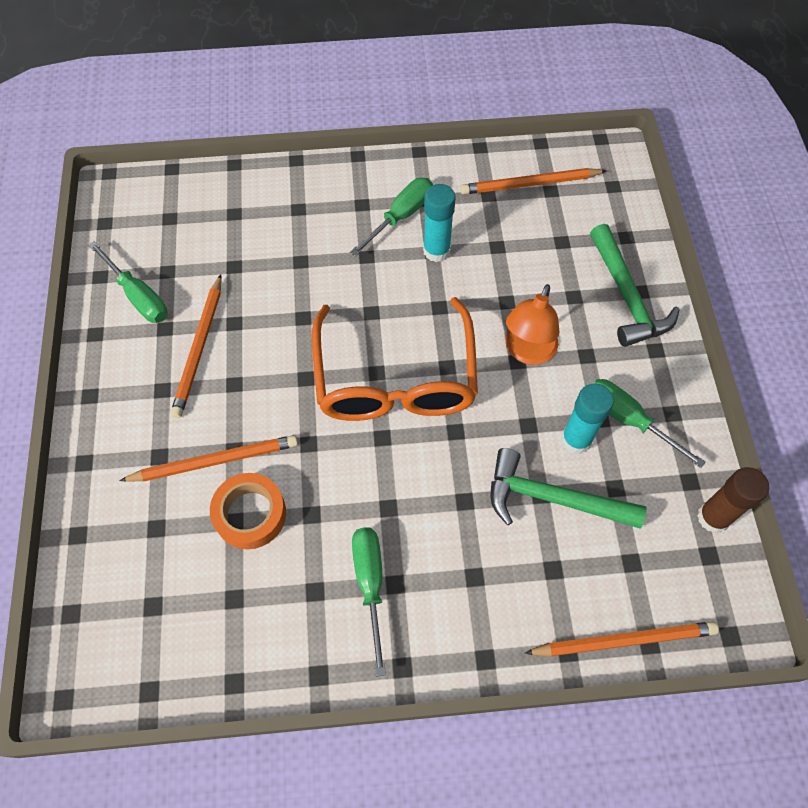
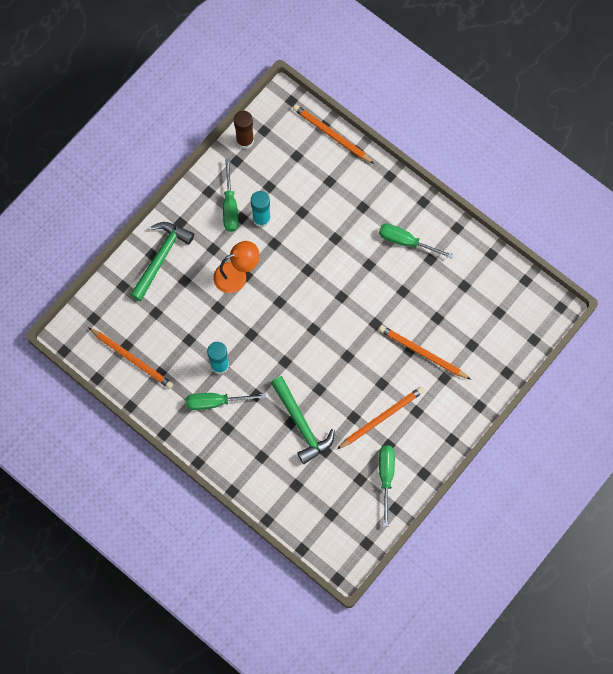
camera: 135 degrees left, 10 degrees up
(250, 514) = (428, 314): orange tape -> none
(370, 584) = (406, 242): green screwdriver -> green screwdriver turned 75 degrees clockwise
(395, 379) = (308, 318): orange glasses -> none
(552, 498) = (299, 206): green hammer -> green hammer (301, 424)

